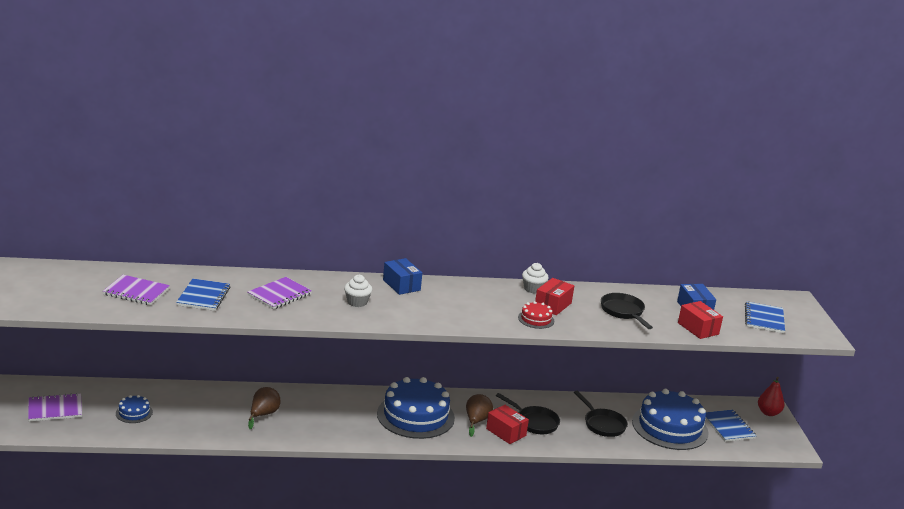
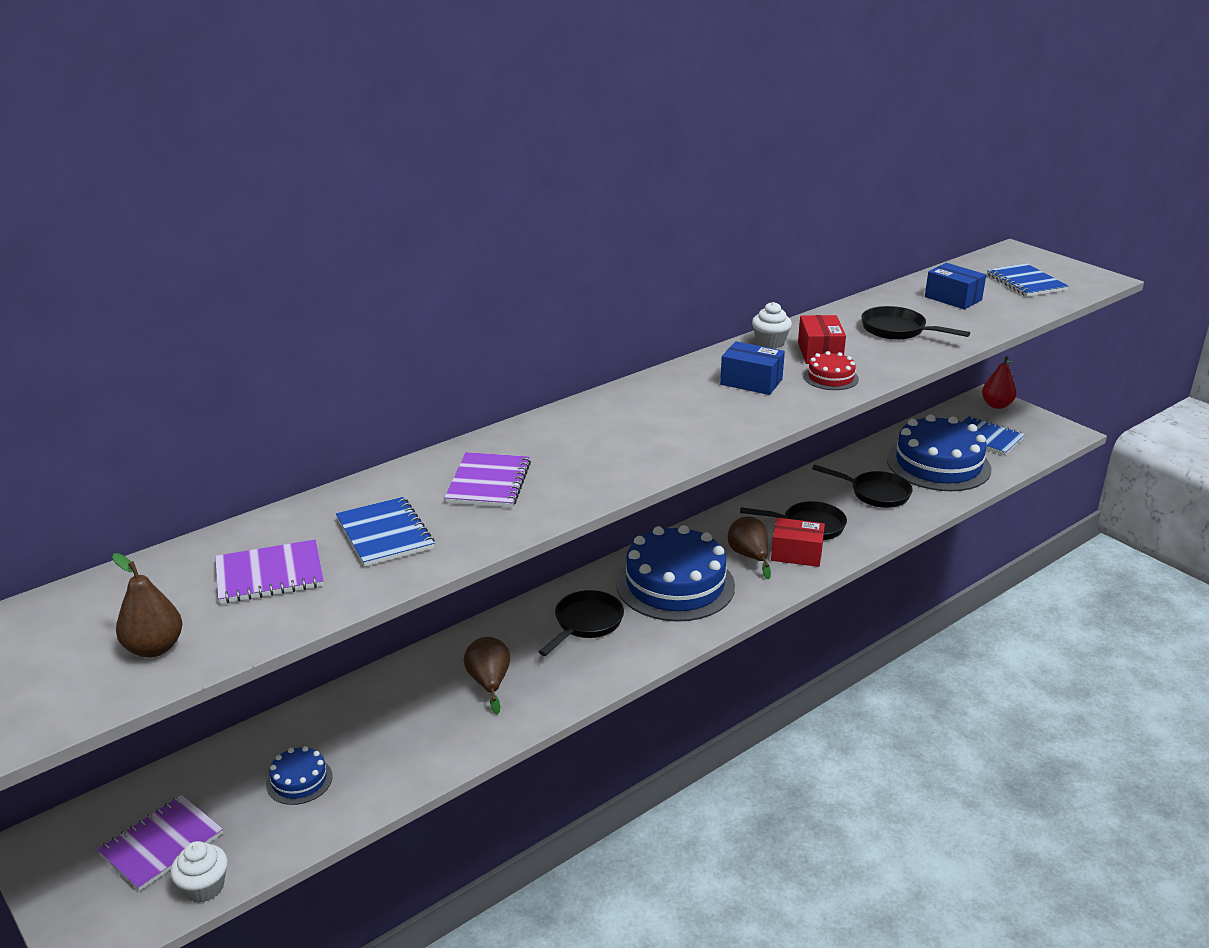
camera: 30 degrees left, 5 degrees up
(60, 299) = (154, 648): none -> brown pear
(344, 411) = (585, 623): none -> black pan
(357, 302) = (603, 447): white cupcake -> white cupcake (204, 887)
(401, 285) = (621, 401): blue box -> blue box (751, 382)
(698, 328) = (991, 318): red box -> none

